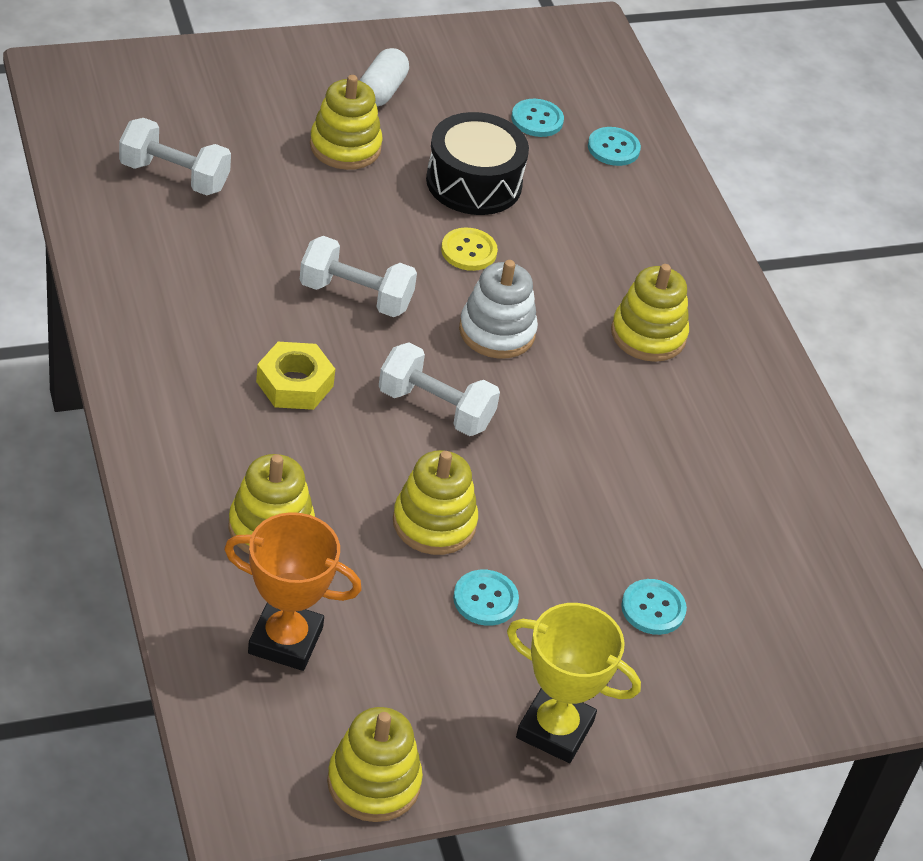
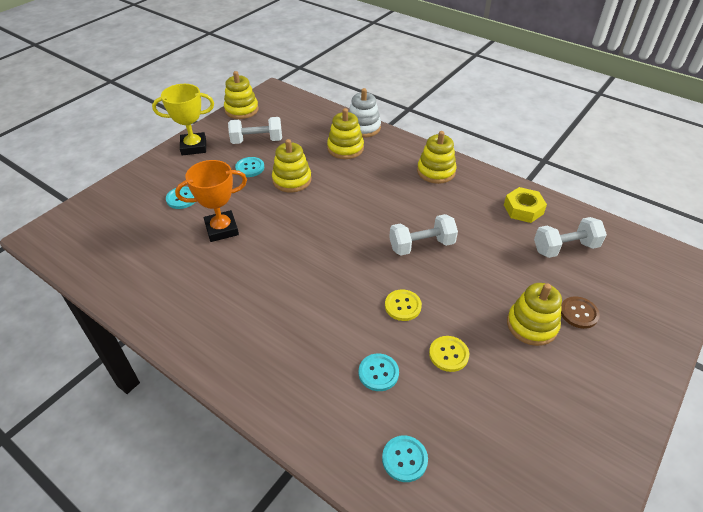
camera: 150 degrees right, 0 degrees up
(275, 122) = (579, 313): none -> brown button
(285, 640) = (304, 125): orange trophy -> orange trophy (222, 229)
(294, 384) = (397, 195): yellow nut -> yellow nut (523, 209)
(382, 91) = (571, 384): white capsule -> none
(435, 408) = (335, 219): white dumbbell -> white dumbbell (257, 141)
(474, 182) = (448, 354): black drum -> yellow button
(497, 331) = (345, 271): white stacking toy -> white stacking toy (363, 128)
(537, 120) = (472, 443): turquoise button -> turquoise button (378, 373)
(648, 335) = (271, 321): yellow stacking toy -> yellow stacking toy (436, 171)

